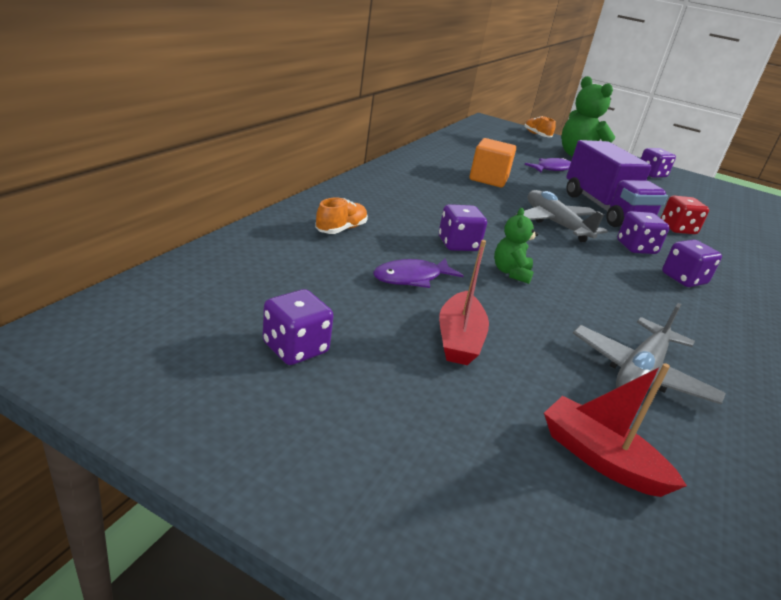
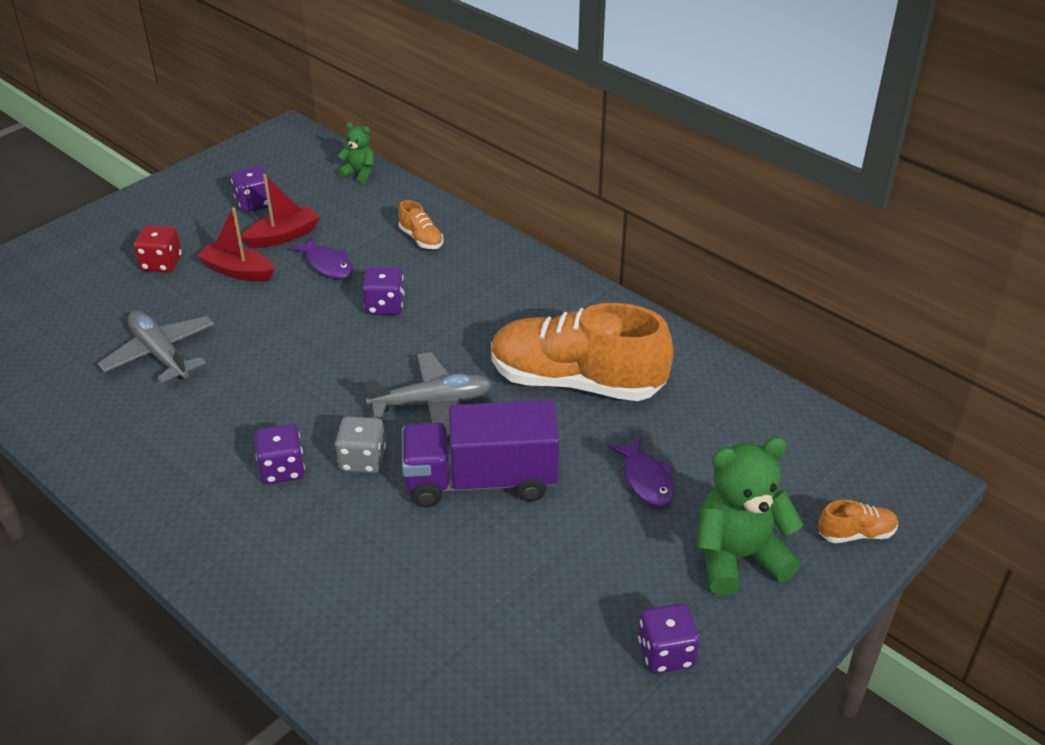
camera: 110 degrees right, 10 degrees up
(412, 278) = (327, 265): purple fish -> purple fish turned 150 degrees clockwise
(488, 179) = (576, 382): orange cube -> orange shoe
(511, 272) = (324, 327): green teddy bear -> green teddy bear (359, 173)
(600, 458) = (103, 300): red boat -> red boat (283, 236)
(636, 248) = (362, 460): purple dice -> grey dice
(677, 229) = (415, 547): red dice -> red dice (161, 263)

